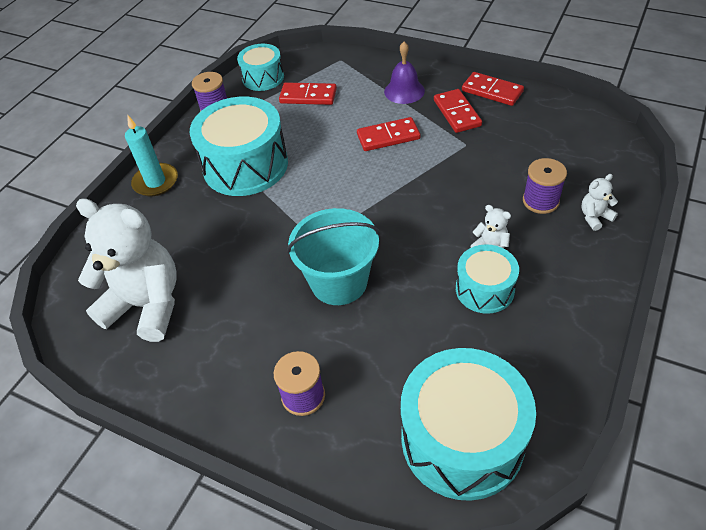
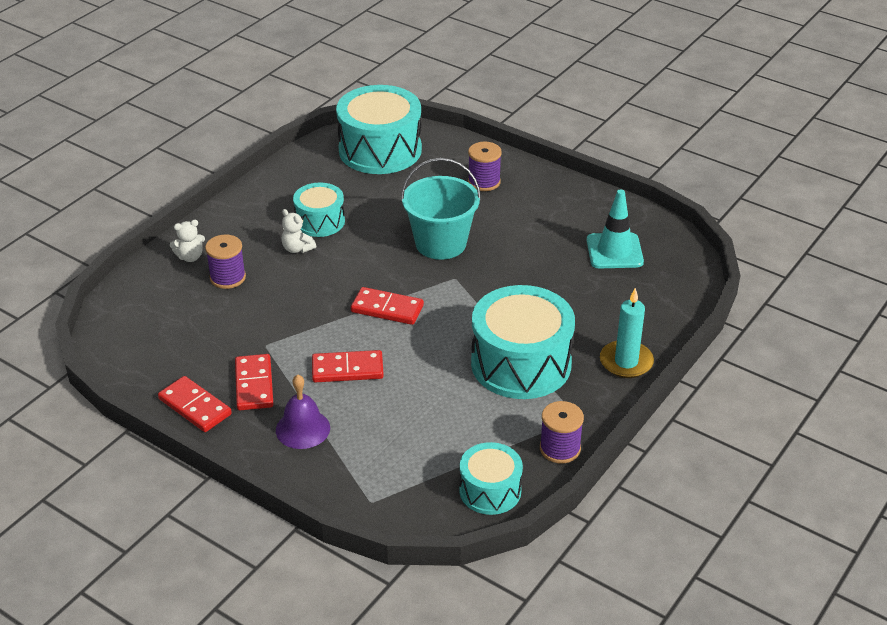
camera: 175 degrees left, 10 degrees down
(147, 305) = (614, 251): white teddy bear -> turquoise traffic cone
(308, 96) = (431, 445): red domino -> red domino (387, 308)

